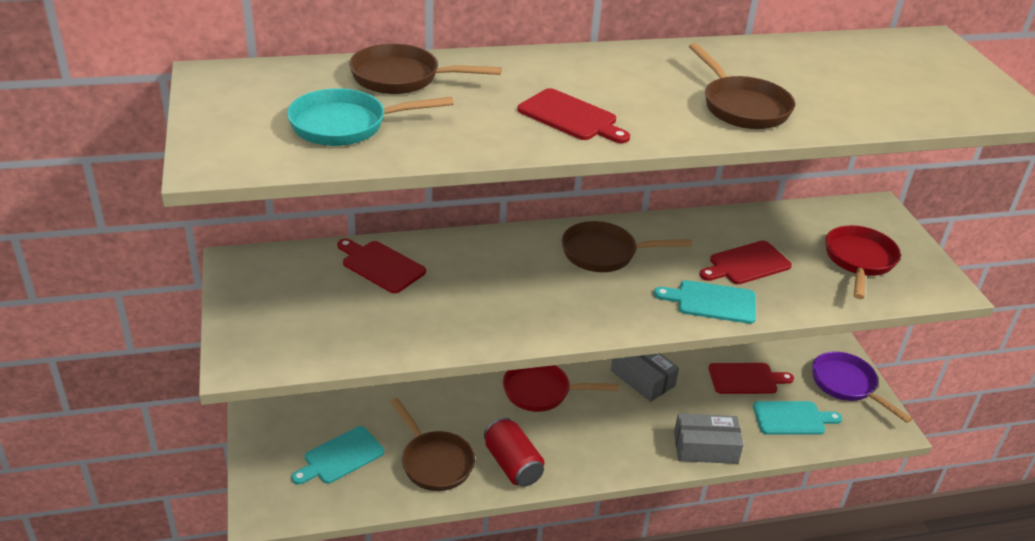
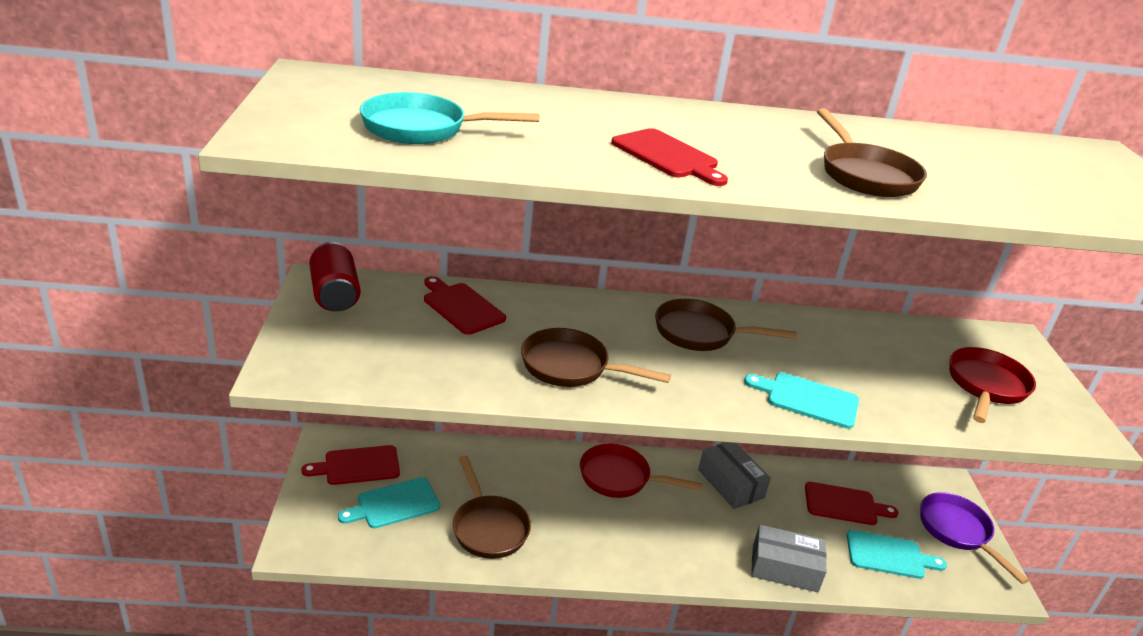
camera: 10 degrees right, 5 degrees down
(402, 78) = (501, 101): brown pan -> brown pan (571, 367)
(512, 464) = (570, 546): red can -> red can (335, 295)
(746, 264) = (855, 369): red cutting board -> red cutting board (358, 466)

